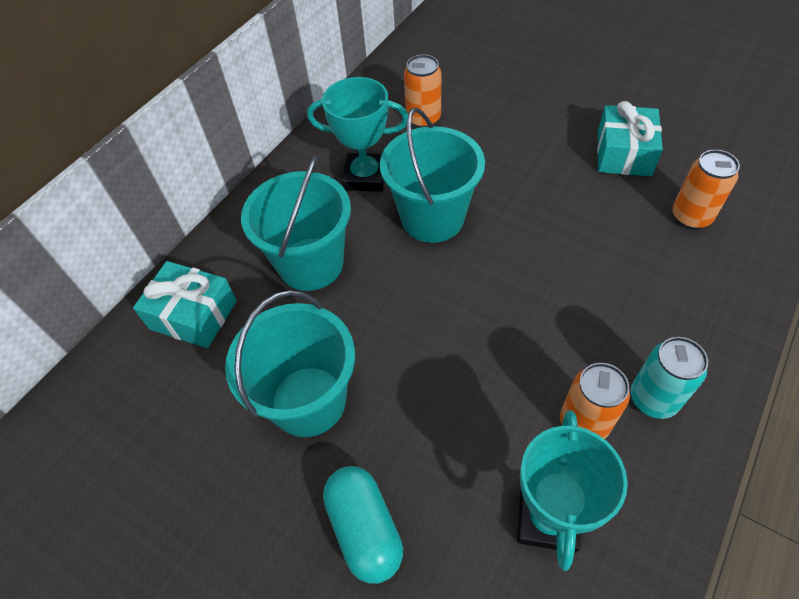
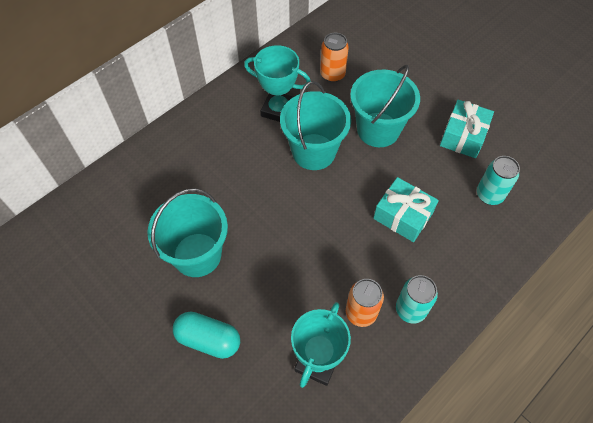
camera: 10 degrees right, 5 degrees up
(193, 315) = (141, 180): turquoise gift -> turquoise gift (403, 216)
(311, 264) = (224, 164): turquoise bucket -> turquoise bucket (378, 130)
(364, 529) = (208, 339): turquoise capsule -> turquoise capsule turned 60 degrees counterclockwise
(691, 217) = (489, 195): orange can -> turquoise can

